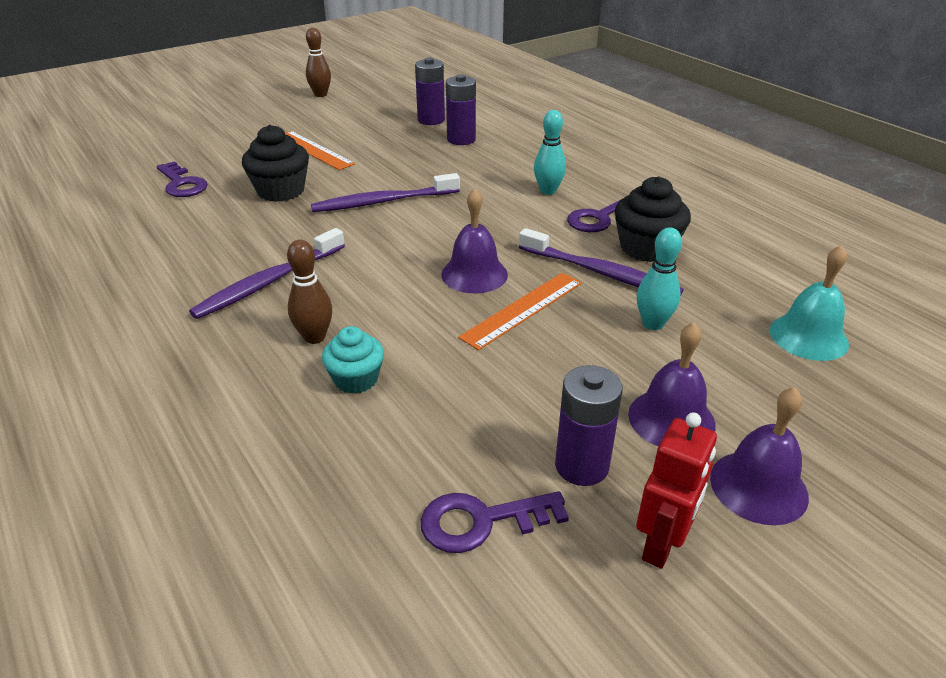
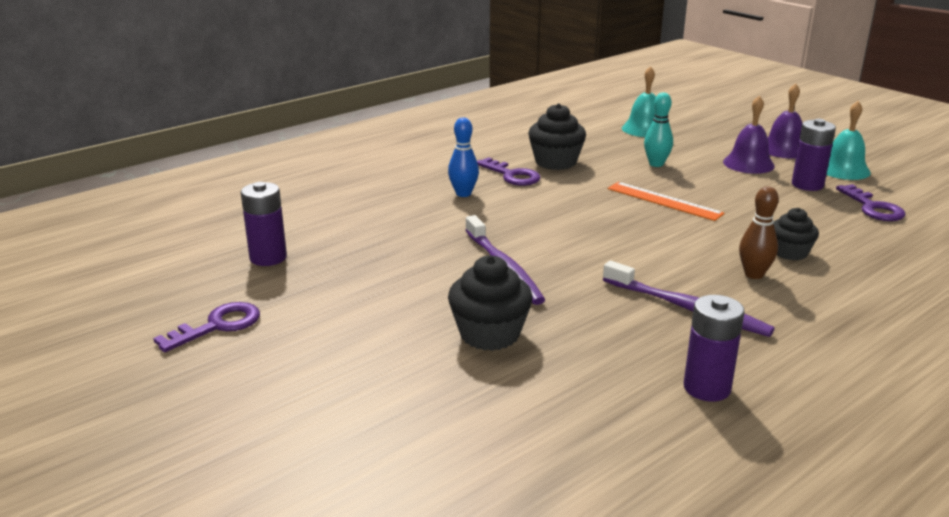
camera: 95 degrees left, 10 degrees down
(182, 184) = (483, 420): purple key -> purple key (218, 326)
(314, 150) = (361, 329): orange ruler -> none
(320, 94) = (128, 354): brown bowling pin -> none
(356, 379) = (790, 252): turquoise cupcake -> black cupcake
(461, 139) = (335, 237): purple battery -> purple battery (707, 388)
(474, 274) = (624, 219): purple bell -> none
(548, 191) = (463, 194): turquoise bowling pin -> blue bowling pin
(600, 272) = (598, 177): purple toothbrush -> none
(662, 544) = (843, 169): red robot -> turquoise bell

